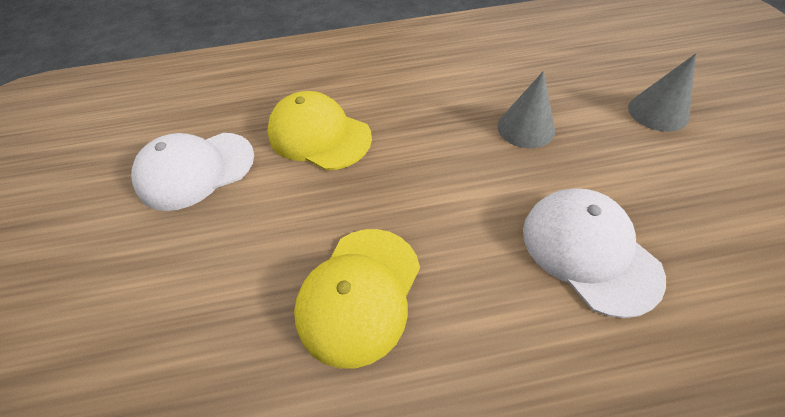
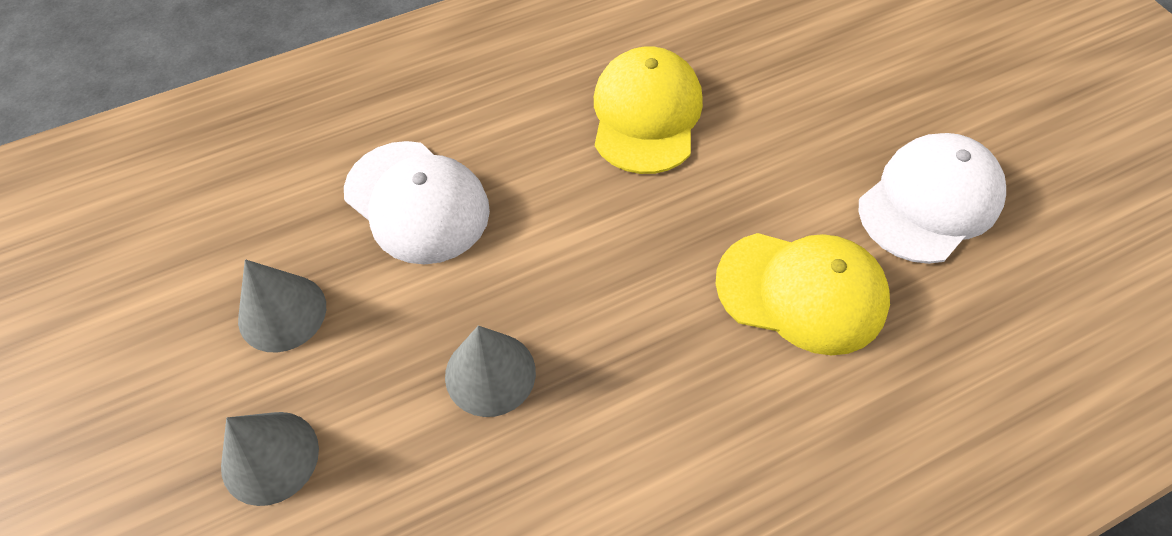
camera: 160 degrees right, 5 degrees up
(683, 185) = (282, 312): none -> grey cone

